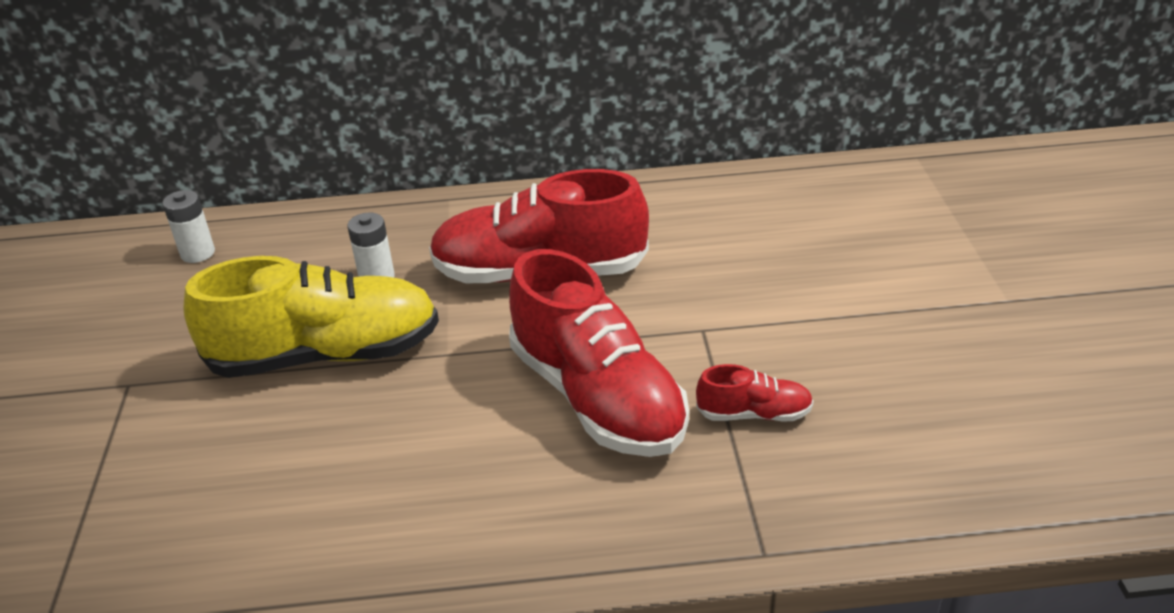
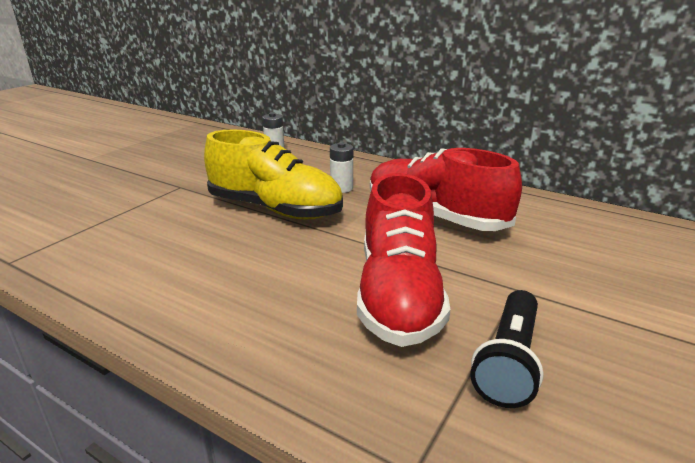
camera: 35 degrees right, 10 degrees down
(754, 414) = (508, 361): red shoe -> black flashlight

